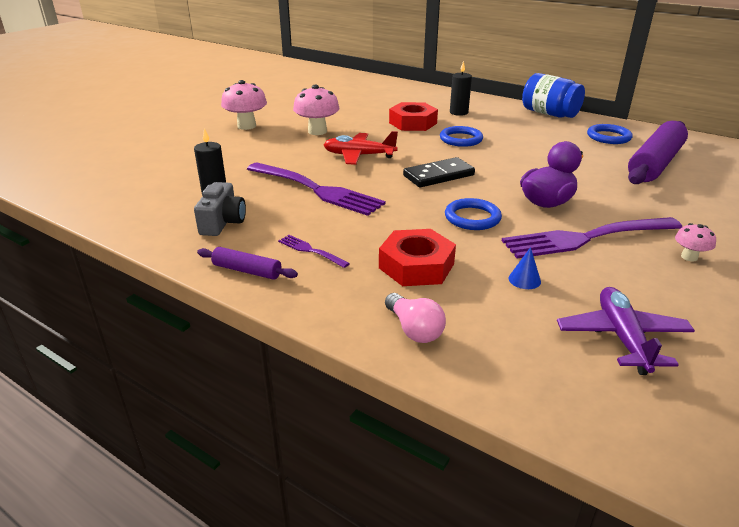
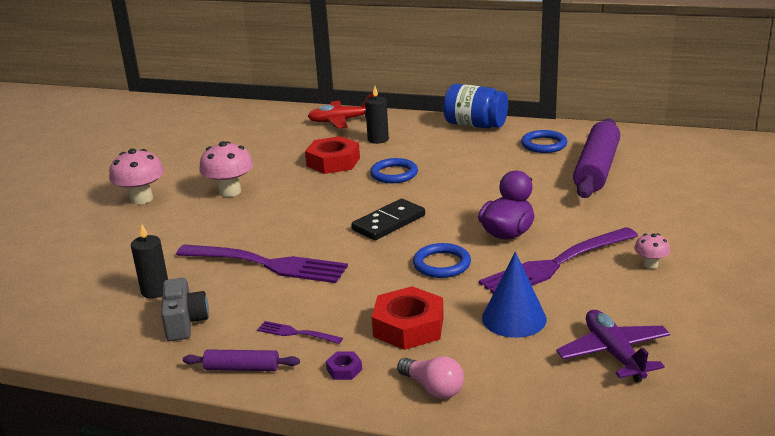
camera: 15 degrees left, 5 degrees down
(337, 292) = (344, 369): none -> purple nut
(359, 156) = (293, 214): red plane -> red plane (341, 121)
(524, 280) = (514, 318): blue cone -> blue cone, size x2.08

